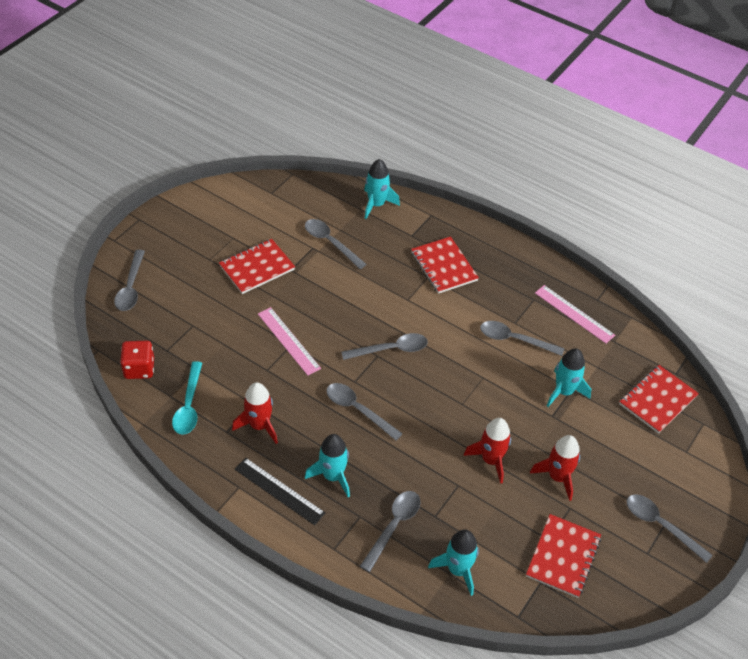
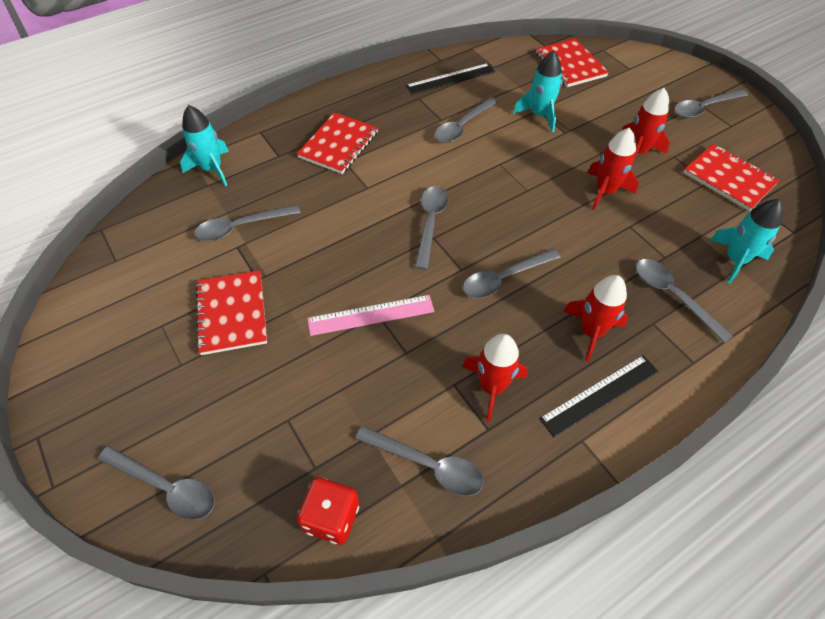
camera: 65 degrees left, 5 degrees up
(189, 405) = (427, 465): turquoise spoon -> grey spoon
(332, 476) = (591, 332): turquoise rocket -> red rocket
(444, 266) = (338, 145): red notebook -> red notebook turned 60 degrees counterclockwise
(574, 314) = (450, 79): pink ruler -> black ruler

